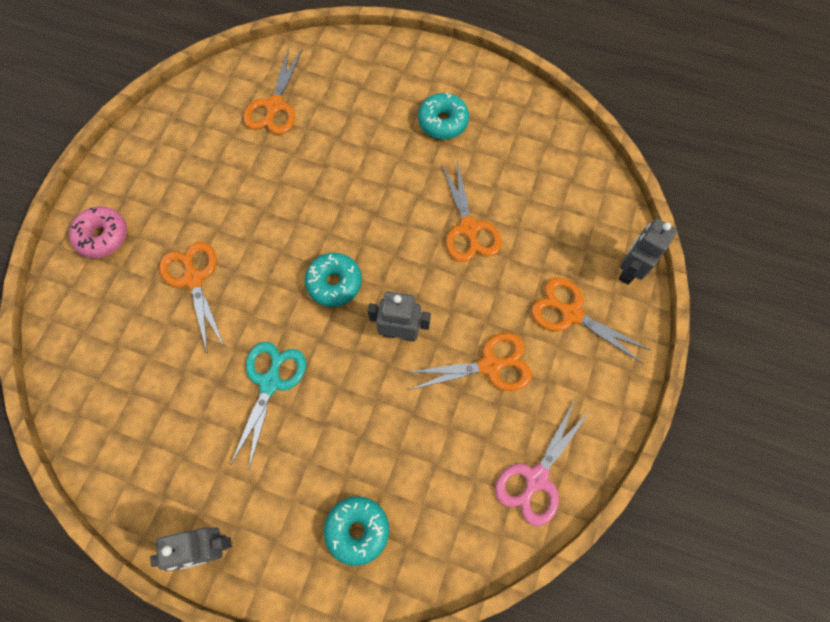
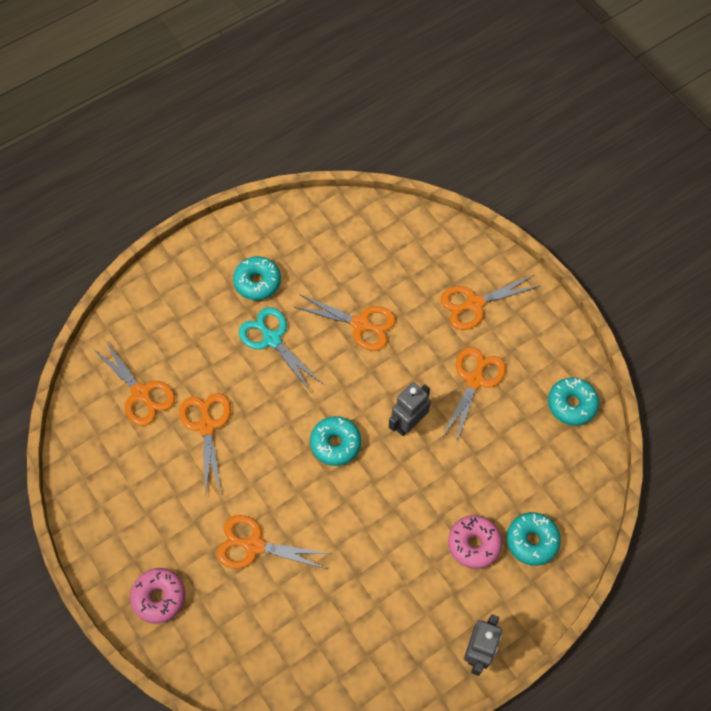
camera: 55 degrees left, 5 degrees down
(270, 382) = (383, 536): turquoise scissors -> turquoise scissors (272, 339)
(279, 171) = (207, 426): none -> orange scissors
(317, 473) = (474, 544): none -> pink donut
(536, 478) = (571, 404): pink scissors -> turquoise donut
(629, 270) = (469, 246): grey robot -> none

